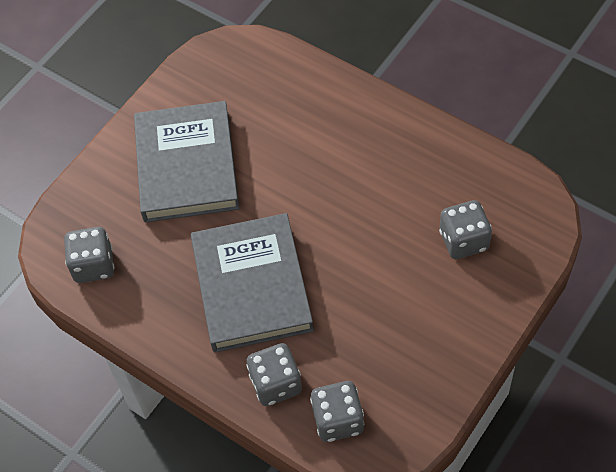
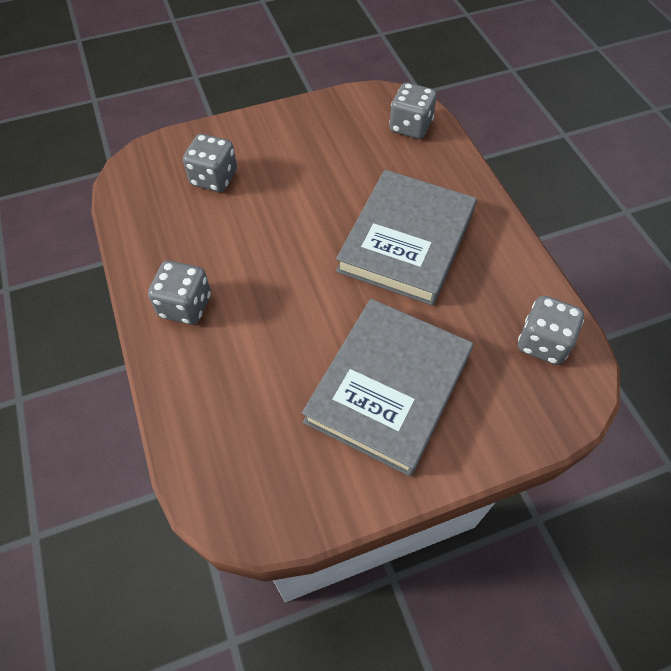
camera: 150 degrees left, 0 degrees up
(276, 384) = (438, 168): grey dice -> grey dice (185, 306)

